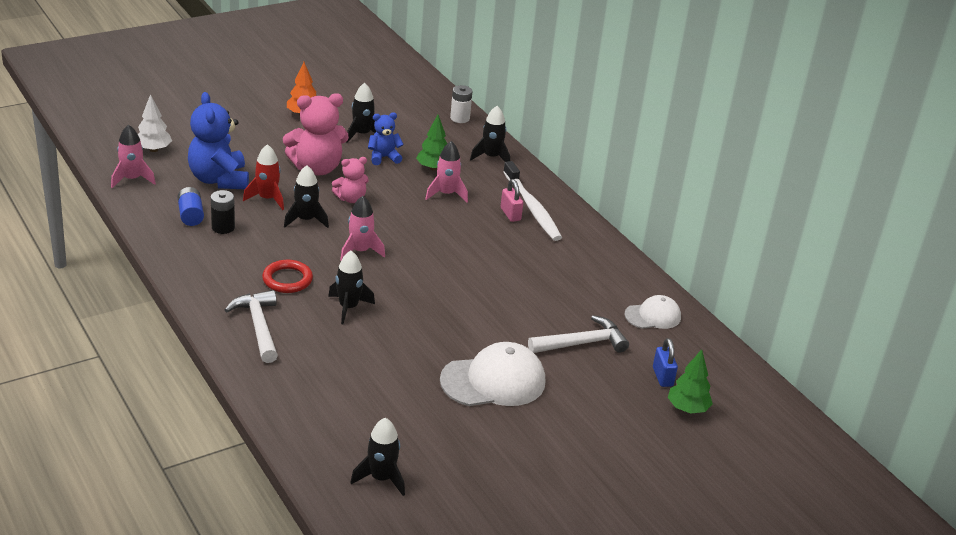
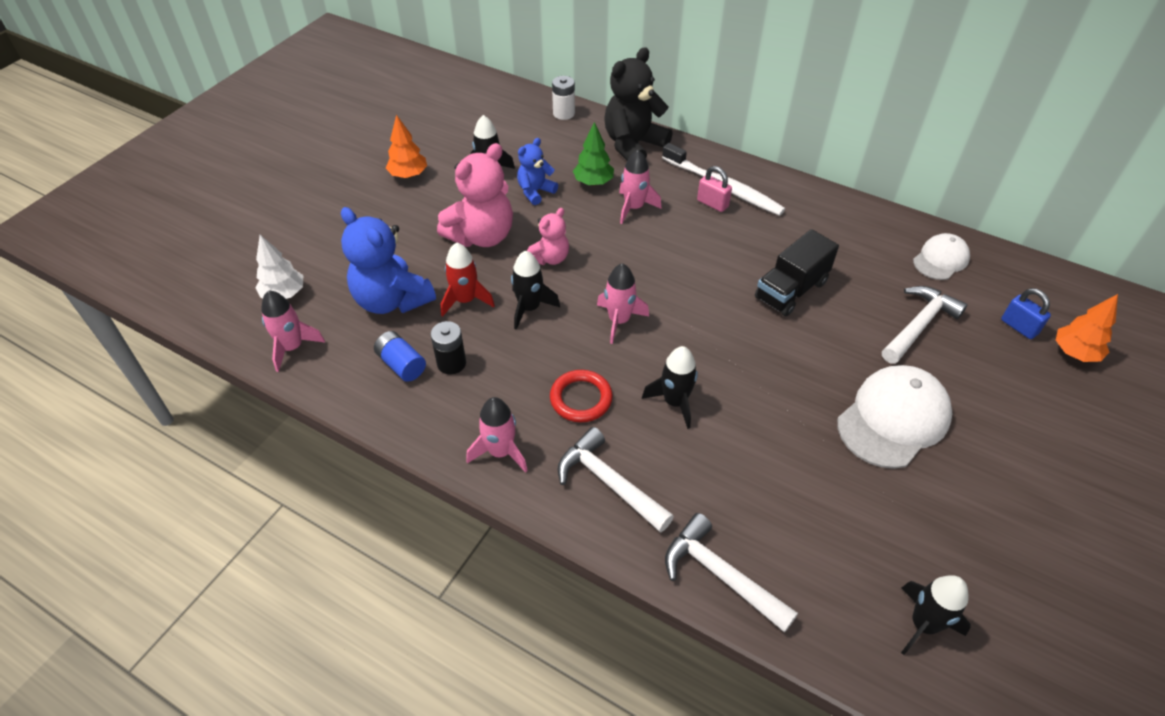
camera: 25 degrees left, 15 degrees up
(207, 283) = (500, 452): none -> pink rocket
(279, 398) = (721, 575): none -> white hammer
(491, 157) = (633, 145): black rocket -> black teddy bear
(508, 285) = (791, 290): none -> black truck
(687, 408) = (1074, 353): green tree -> orange tree

